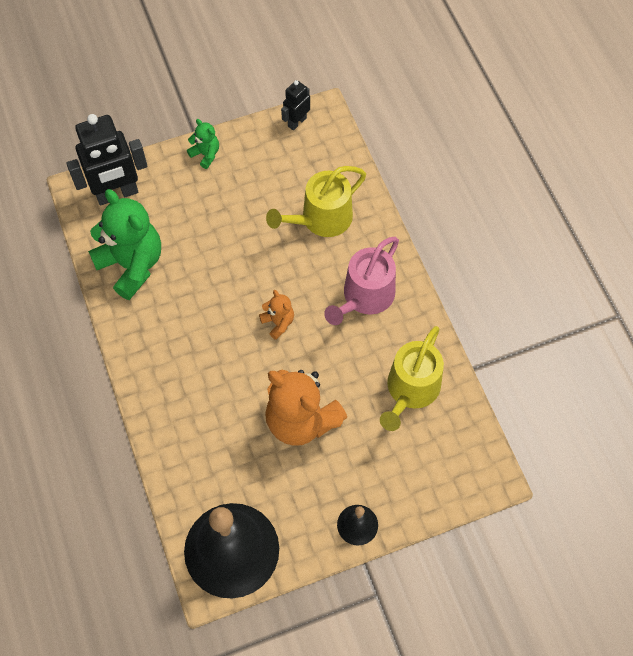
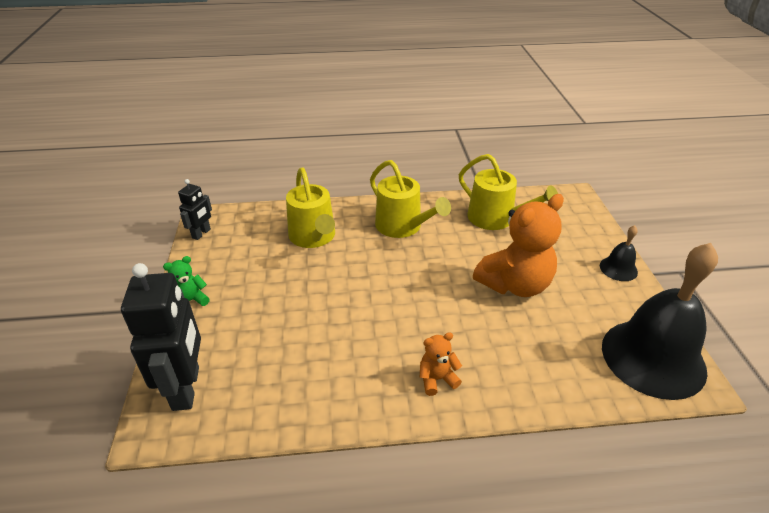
camera: 75 degrees left, 25 degrees down
(132, 265) = (292, 389): green teddy bear -> none
(278, 322) = (410, 282): orange teddy bear -> orange teddy bear (437, 379)
(297, 122) = (201, 233): black robot -> black robot turned 120 degrees counterclockwise
(365, 297) = (402, 226): pink watering can -> yellow watering can

